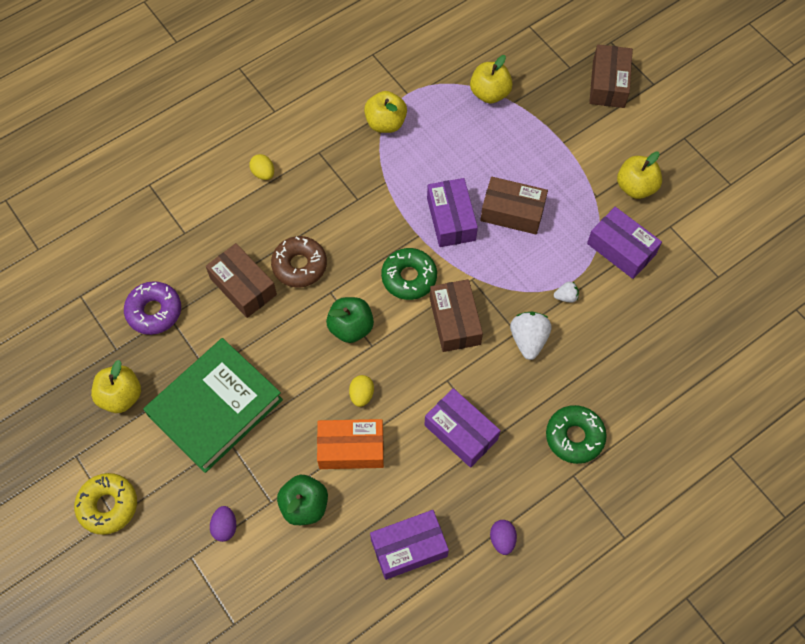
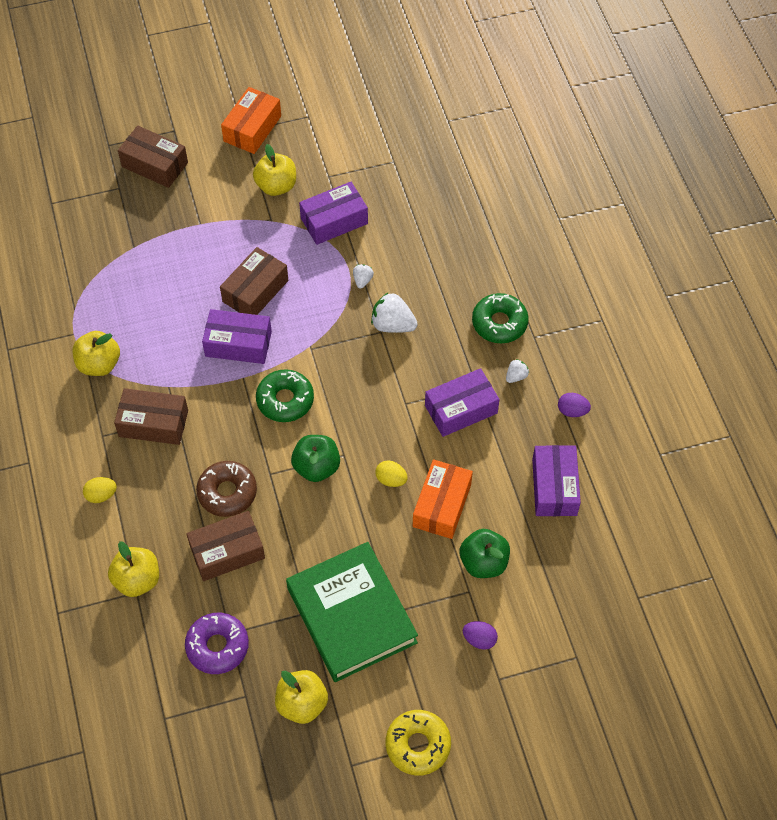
camera: 70 degrees left, 5 degrees down
(455, 321) = (348, 377): brown box -> brown box (153, 423)
(489, 93) = (113, 263): yellow apple -> yellow apple (137, 580)
(519, 472) = (516, 376): none -> white strawberry
(690, 144) = (252, 128): none -> orange box

